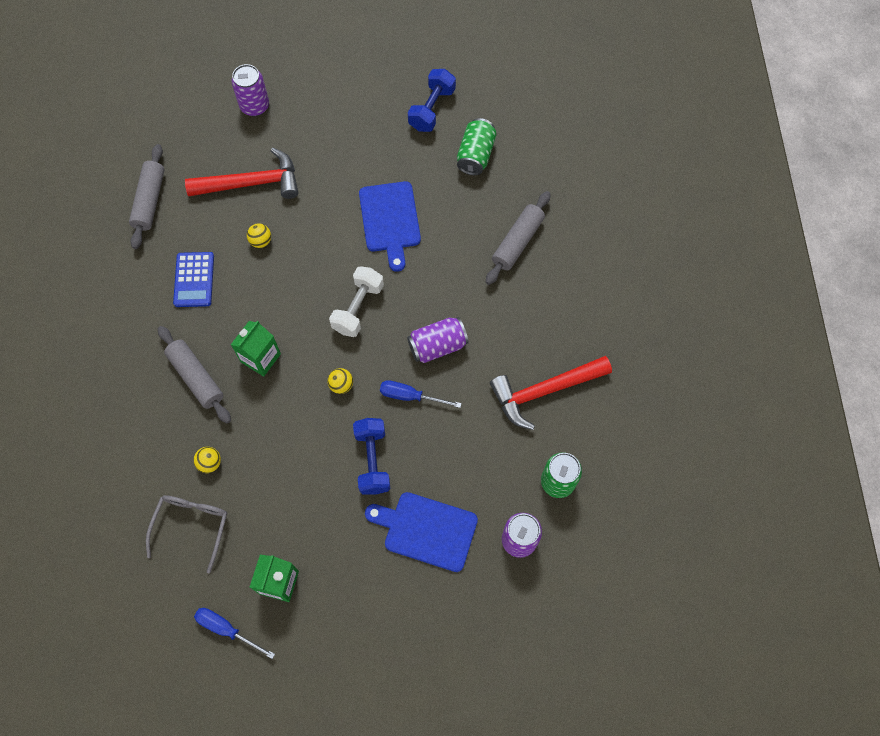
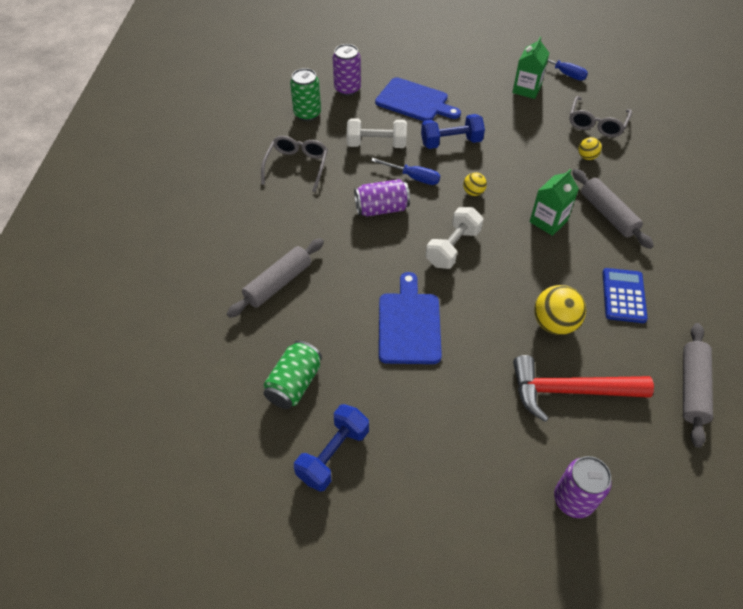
camera: 170 degrees left, 15 degrees down
(261, 241) = (554, 323): yellow ball -> yellow ball, size x1.83
(372, 460) = (451, 142): blue dumbbell -> blue dumbbell turned 75 degrees clockwise
(461, 442) = (376, 144): none -> white dumbbell
(544, 391) = (297, 166): red hammer -> grey glasses

